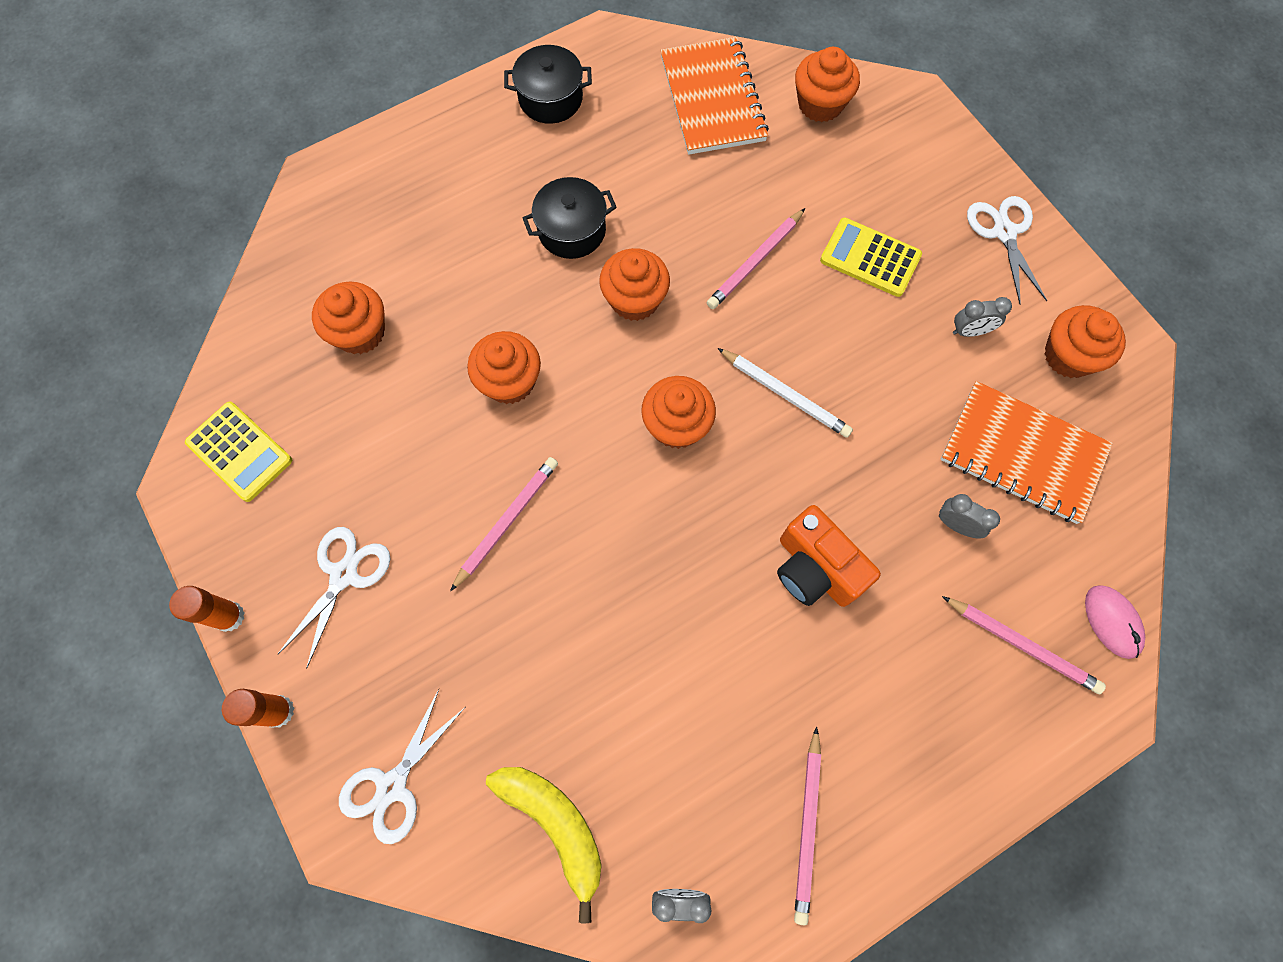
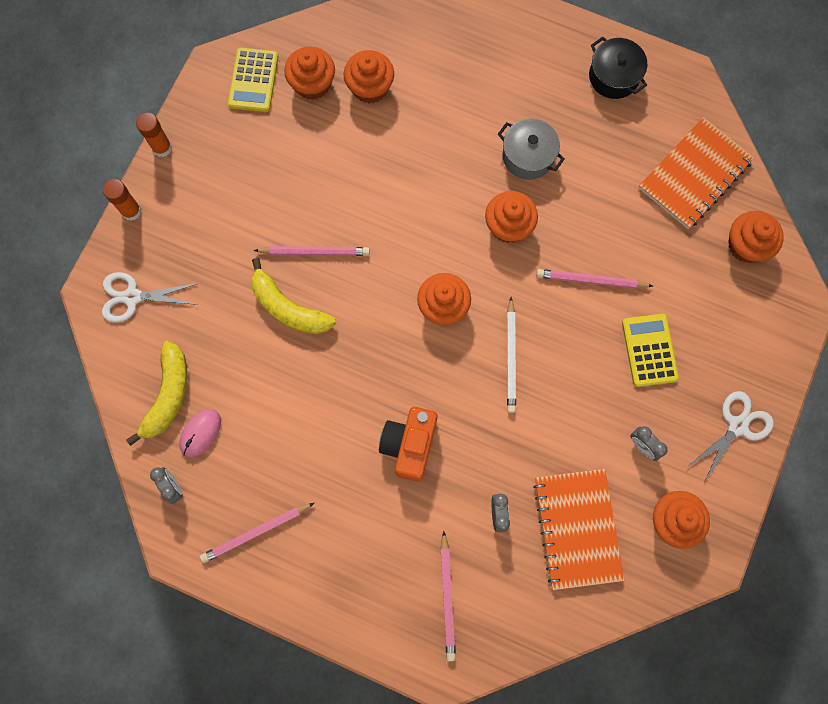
camera: 55 degrees right, 5 degrees up
(344, 574) = (224, 188): white scissors -> none
(509, 381) = (401, 192): orange cupcake -> orange cupcake (312, 84)
(552, 597) = (288, 307): none -> yellow banana
(572, 230) = (528, 156): black pot -> grey pot
(1112, 622) = (501, 646): pink mouse -> pink mouse (200, 433)

